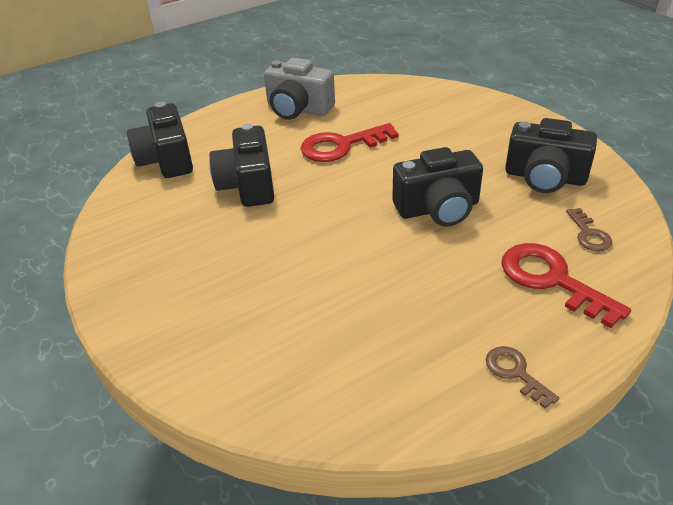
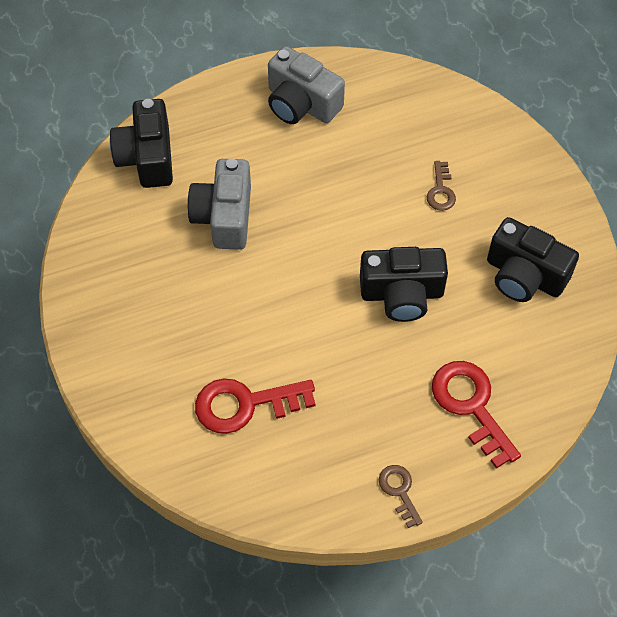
camera: 10 degrees right, 20 degrees up
(248, 185) = (224, 216): black camera -> grey camera
(341, 146) = (333, 178): red key -> red key (245, 404)
(589, 234) = (530, 360): brown key -> brown key (441, 191)

